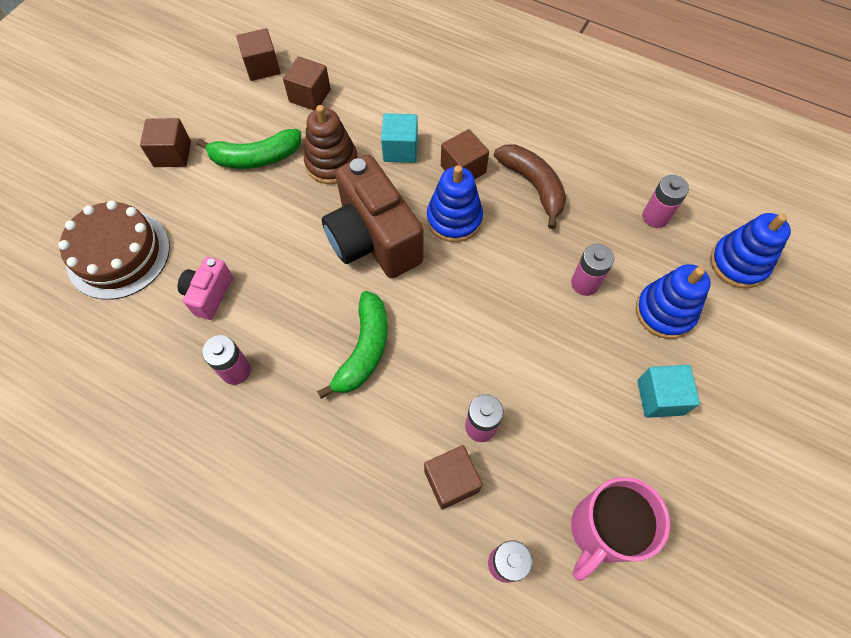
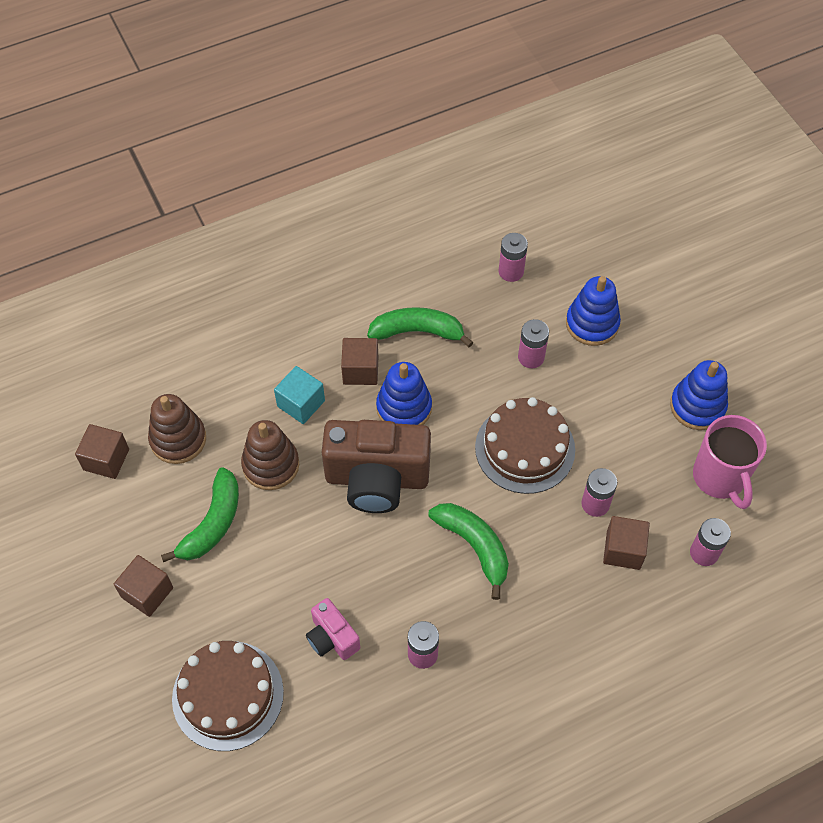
camera: 55 degrees left, 5 degrees down
(310, 96) = (178, 439): brown cube -> brown stacking toy
(490, 333) = (525, 448): none -> brown cake
(533, 186) = (418, 331): brown banana -> green banana
(660, 397) = (653, 374): turquoise cube -> none
(738, 263) = (588, 250): blue stacking toy -> blue stacking toy (697, 406)

